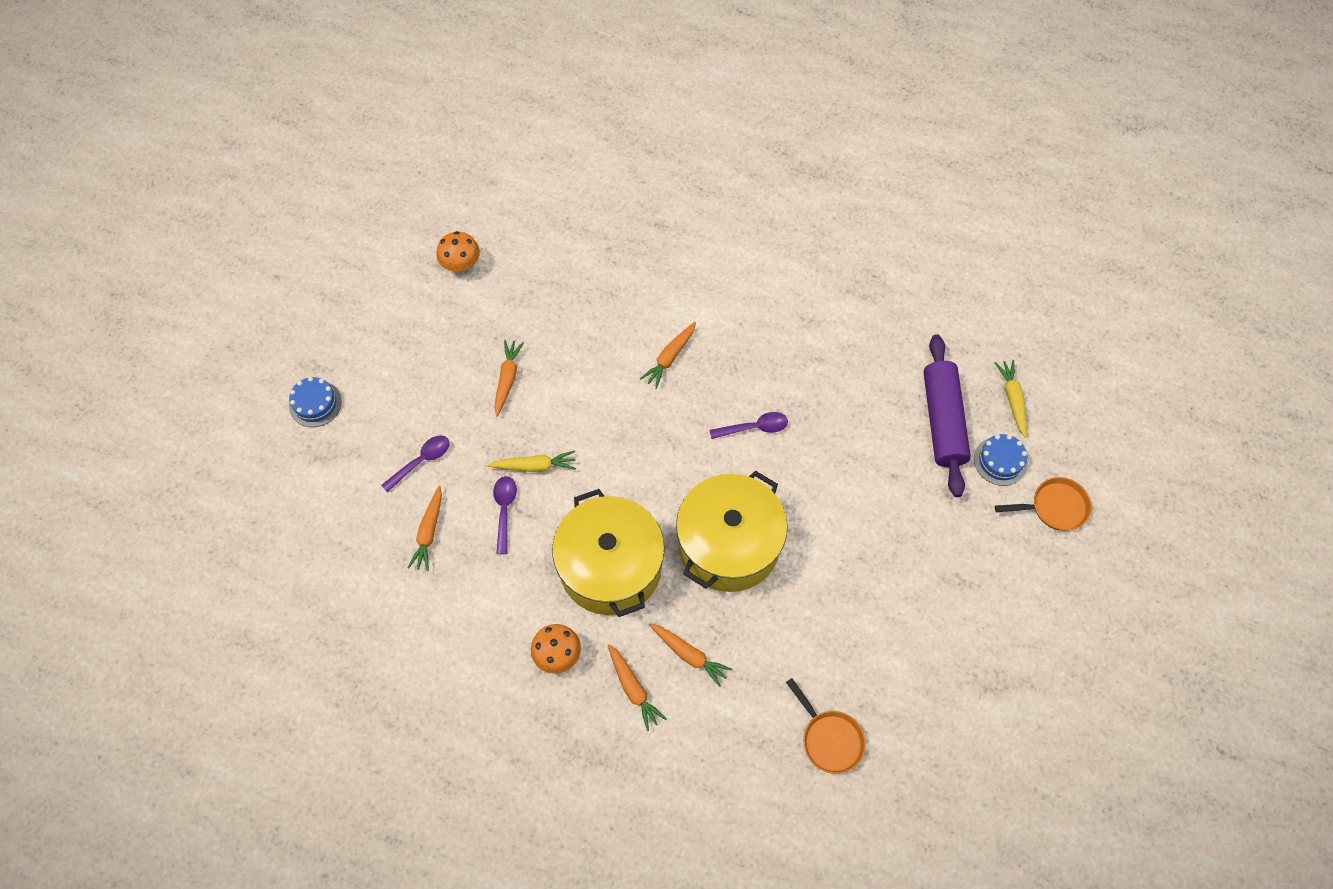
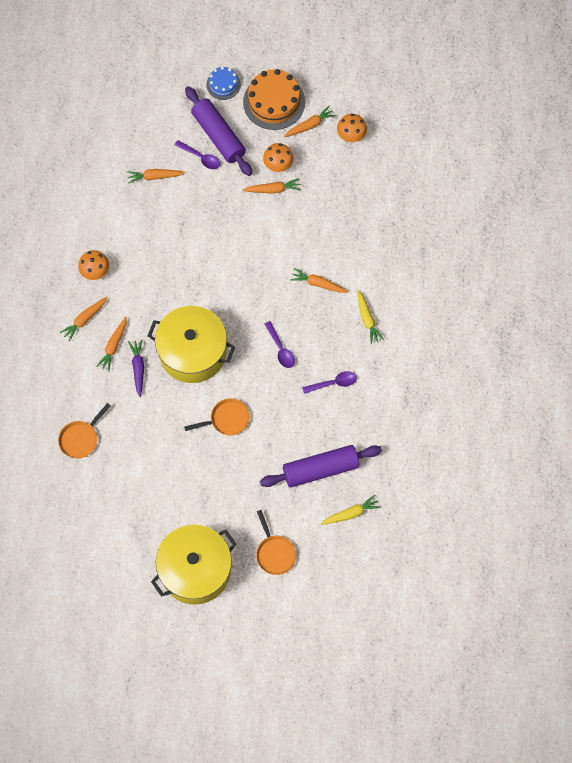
camera: 75 degrees right, 5 degrees up
(371, 345) = (274, 102): none -> orange cake
(395, 429) = (218, 136): none -> purple rolling pin
(425, 310) = (310, 125): none -> orange carrot
(471, 363) = (278, 165): none -> orange mushroom
(504, 510) = (180, 215): purple spoon -> purple spoon (333, 383)
(534, 466) = (215, 223): yellow carrot -> yellow carrot (367, 319)
(610, 567) = (159, 286): yellow pot -> yellow pot (195, 570)
(735, 627) = (138, 368): none -> purple carrot
(844, 522) = (227, 419): none -> orange pan
(1000, 461) = (300, 512): blue cake -> none

